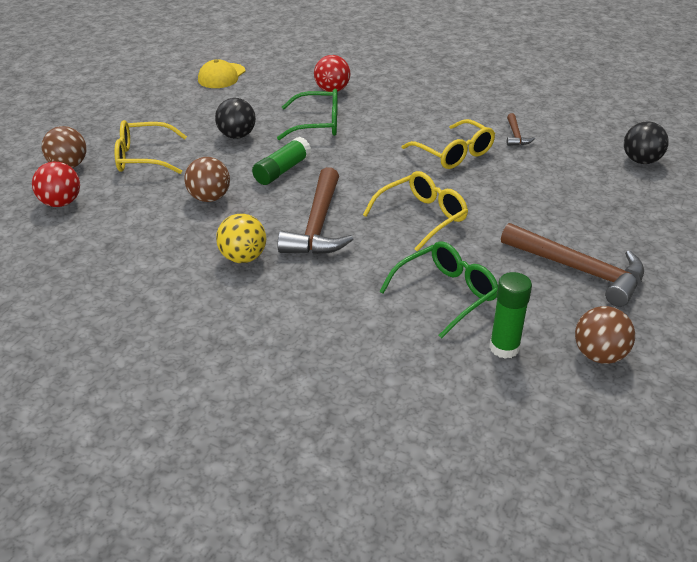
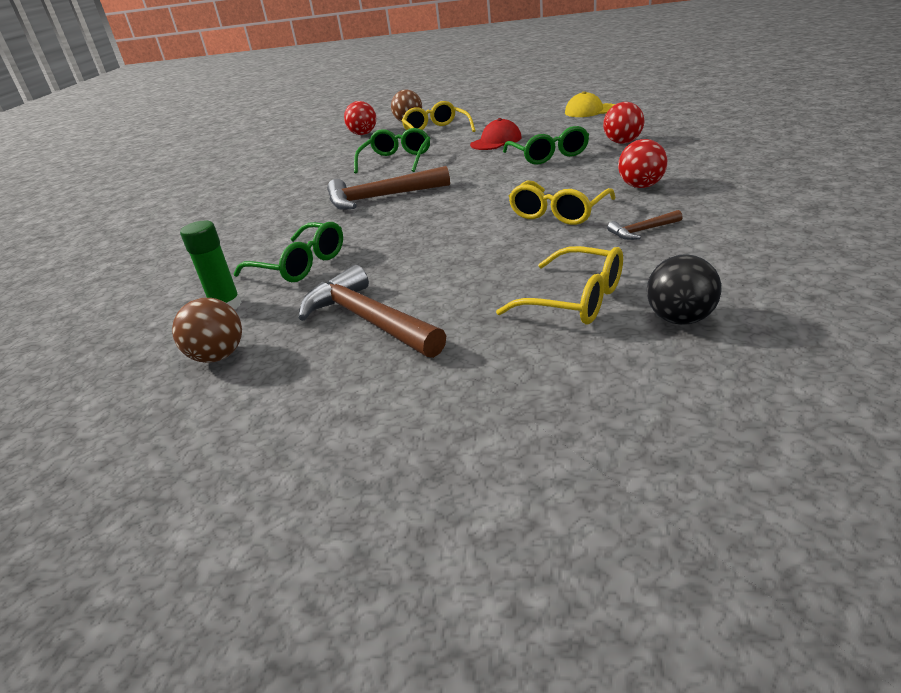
camera: 75 degrees right, 5 degrees down
(209, 198) = (396, 160): brown ball -> green glasses
(237, 136) = (496, 141): black ball -> red cap
(243, 258) = (323, 189): yellow ball -> none
(282, 170) = (456, 166): green glue stick -> none
(422, 217) = (421, 228): yellow glasses -> yellow glasses (575, 300)
(437, 112) = (641, 186): none -> red ball
(579, 270) = (368, 320): brown hammer -> brown hammer turned 120 degrees clockwise

